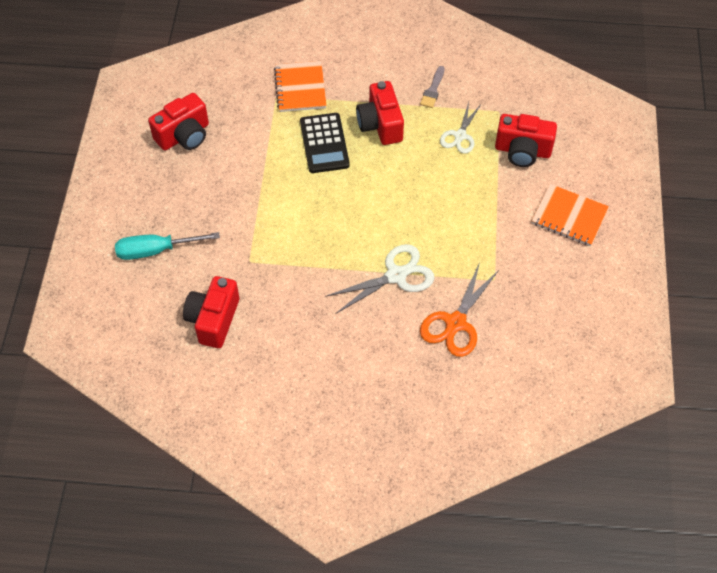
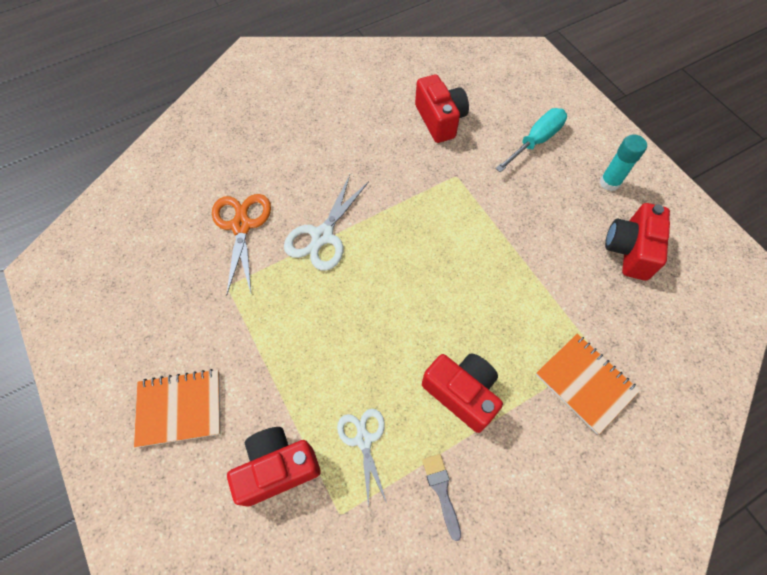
camera: 145 degrees right, 5 degrees up
(140, 185) = (609, 183): none -> turquoise glue stick
(324, 143) = (497, 329): black calculator -> none

